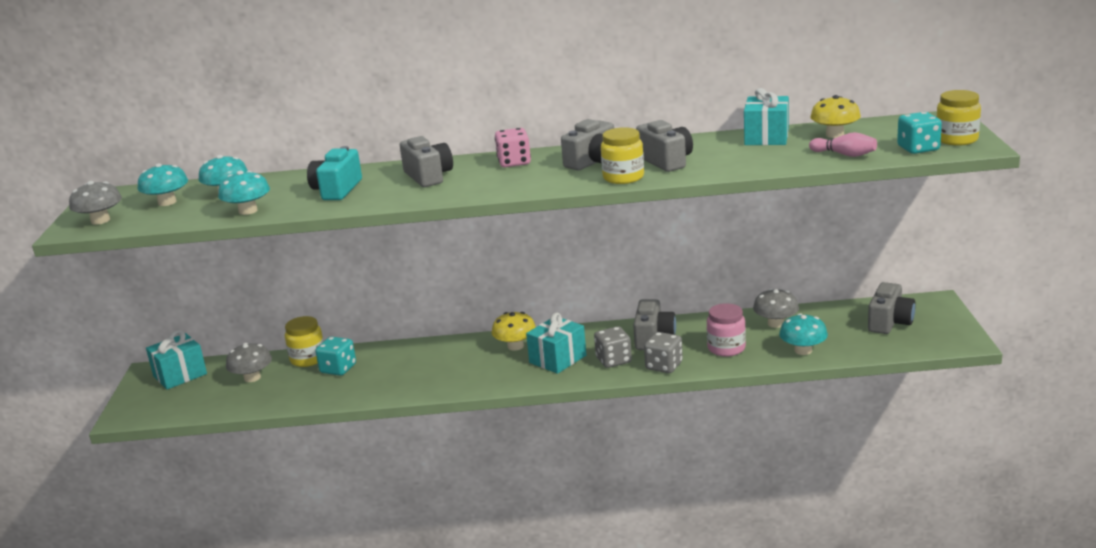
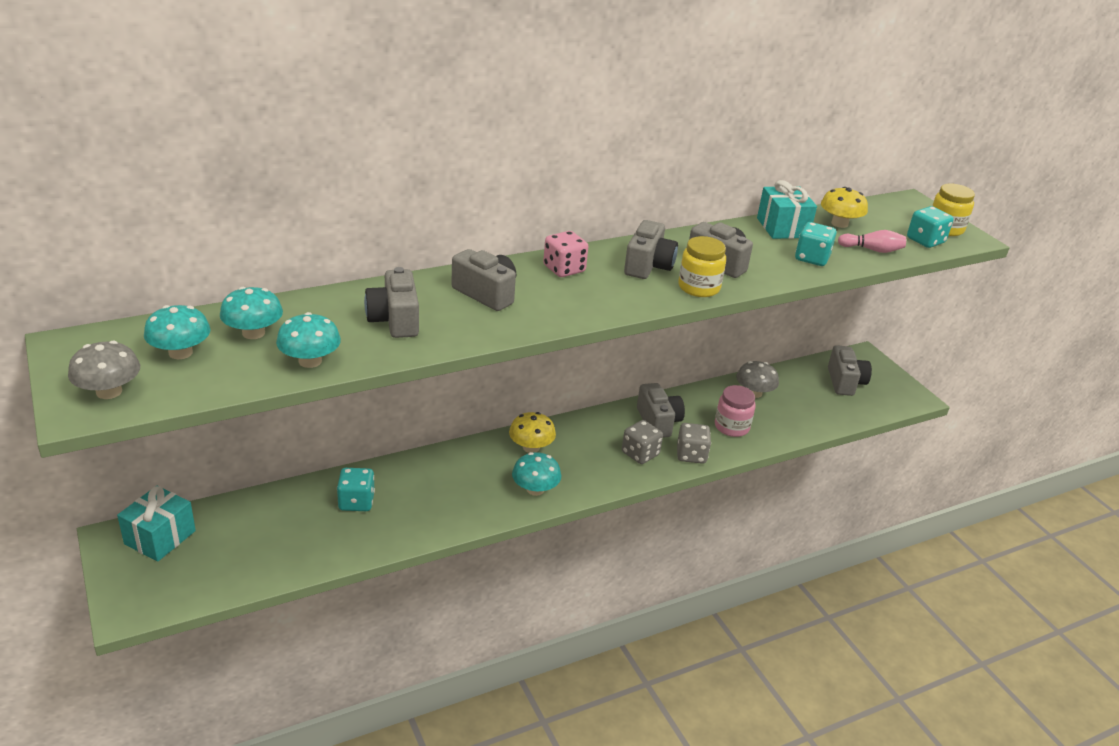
camera: 30 degrees left, 10 degrees up
(252, 378) = (259, 528): grey mushroom -> none
(308, 359) = (310, 492): yellow jar -> none
(337, 190) = (394, 320): turquoise camera -> grey camera
(557, 359) = (585, 459): turquoise gift -> none
(768, 160) = (812, 258): none -> turquoise dice
(803, 350) = (798, 422): turquoise mushroom -> turquoise mushroom (535, 489)

